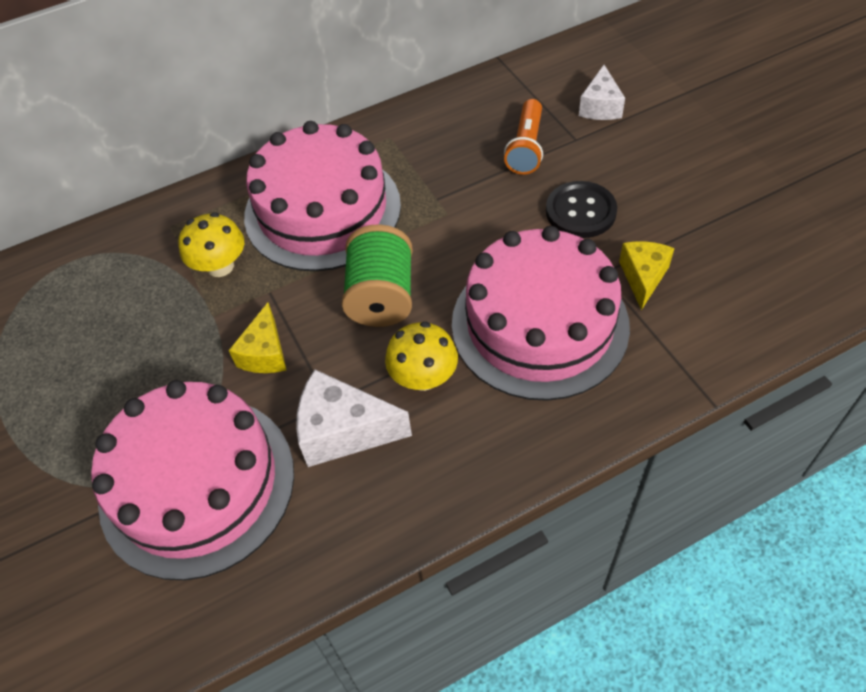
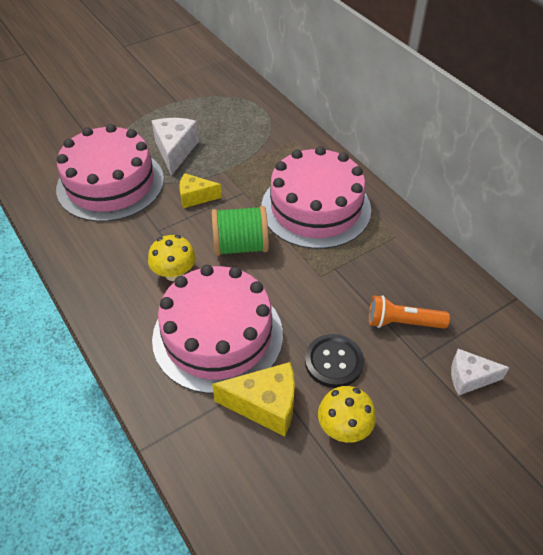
camera: 80 degrees right, 5 degrees down
(220, 266) = (262, 168): yellow mushroom -> yellow mushroom (344, 427)
(343, 431) = (137, 239): white cheese -> white cheese (175, 151)
(643, 277) = (265, 405): yellow cheese -> yellow cheese, size x1.51

